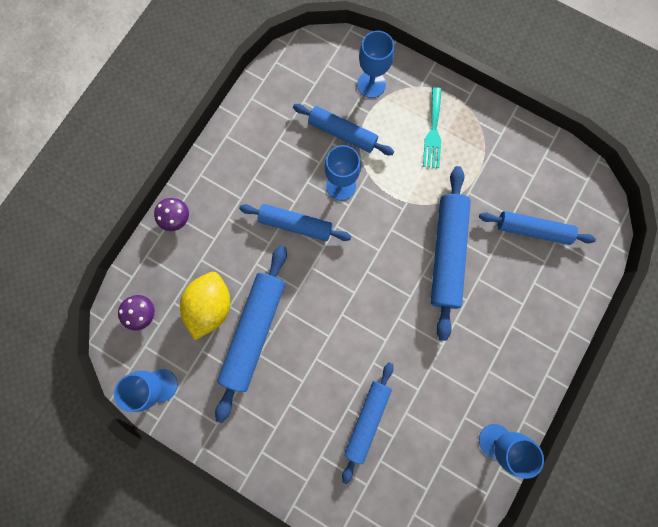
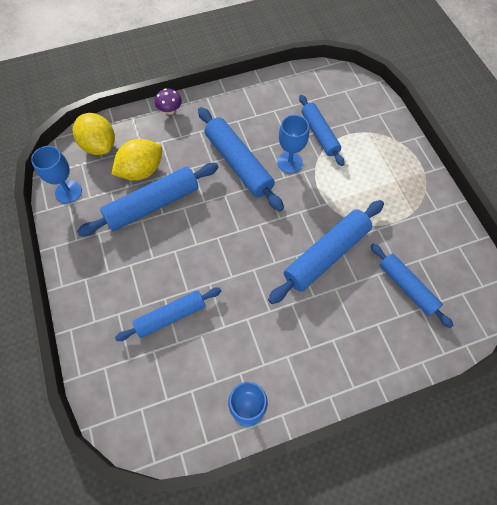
camera: 40 degrees right, 15 degrees down
(143, 313) = (99, 146): purple mushroom -> yellow lemon
(295, 225) = (238, 164): blue rolling pin -> blue rolling pin, size x1.50
(371, 84) = (365, 119): blue goblet -> none
(433, 132) = (385, 174): turquoise fork -> none

